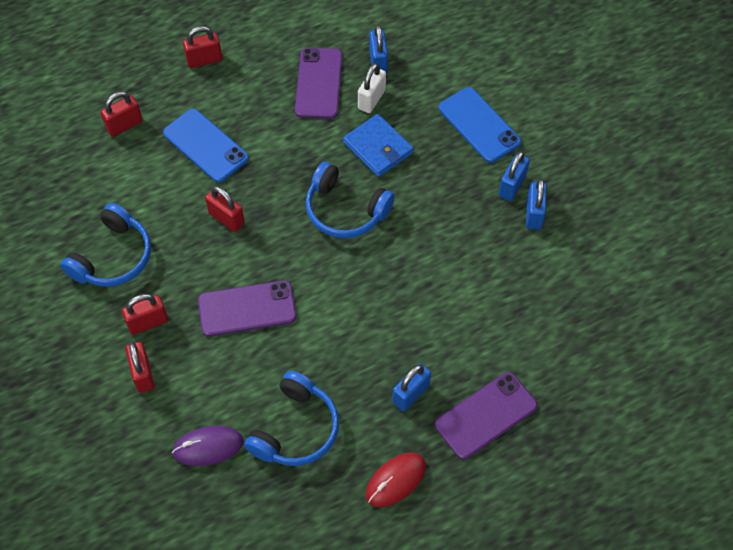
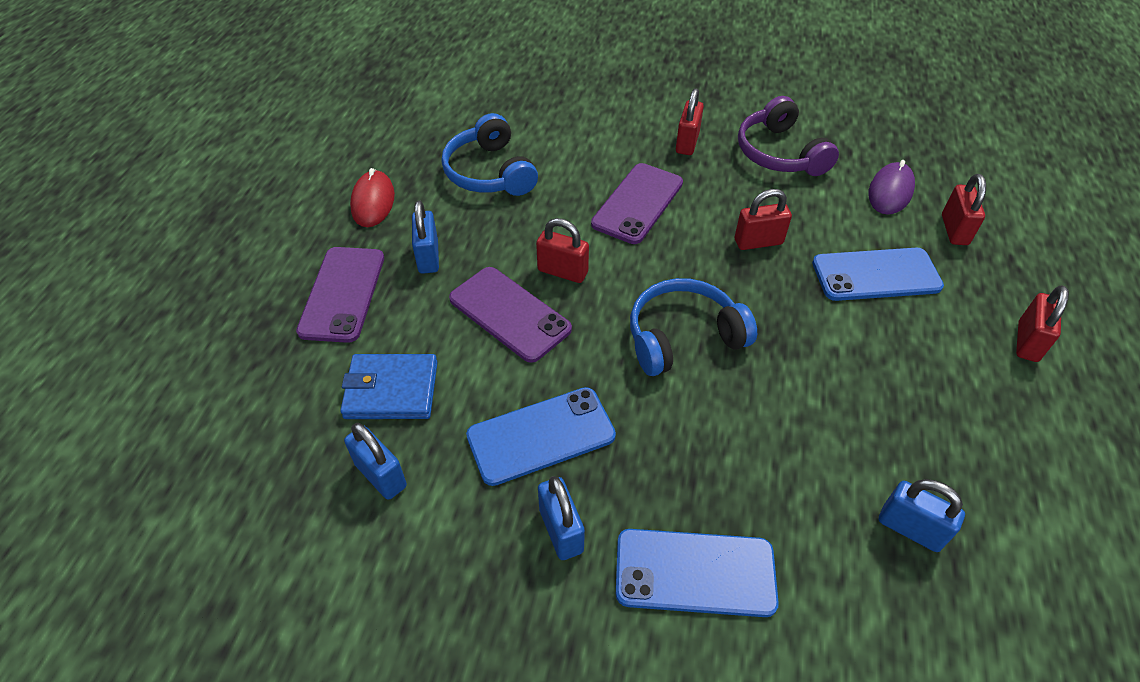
camera: 130 degrees right, 10 degrees down
(112, 257) = (780, 153): blue headphones -> purple headphones
(143, 374) = (639, 120): red padlock -> red padlock (562, 271)
(208, 447) = (535, 123): purple mouse -> purple mouse (890, 191)
(319, 83) = (910, 432): purple phone -> purple phone (509, 314)
(371, 99) = (840, 472): white padlock -> none
(378, 148) = (749, 425): blue wallet -> blue wallet (391, 390)
(473, 230) = (541, 436): none -> blue phone
(534, 214) = (497, 521): blue padlock -> blue padlock (381, 475)

